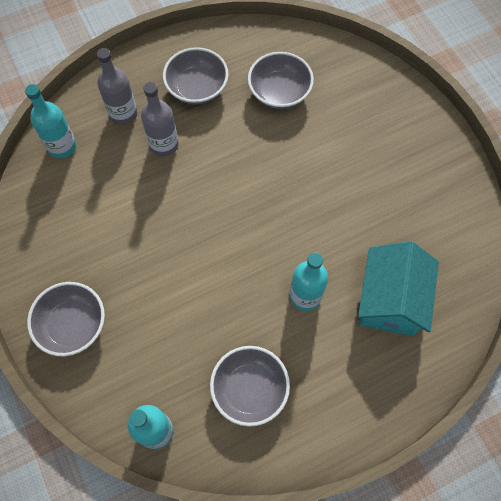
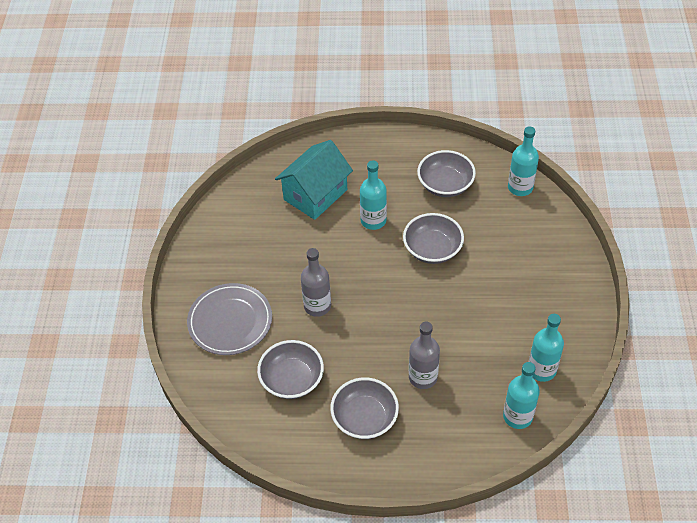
camera: 150 degrees left, 15 degrees down
(54, 200) = (541, 370): none -> turquoise bottle
(73, 325) = (556, 270): grey bowl -> grey bowl (432, 249)
(123, 114) = (447, 423): grey bottle -> grey bottle (317, 306)
(371, 118) = (230, 321): none -> grey plate

